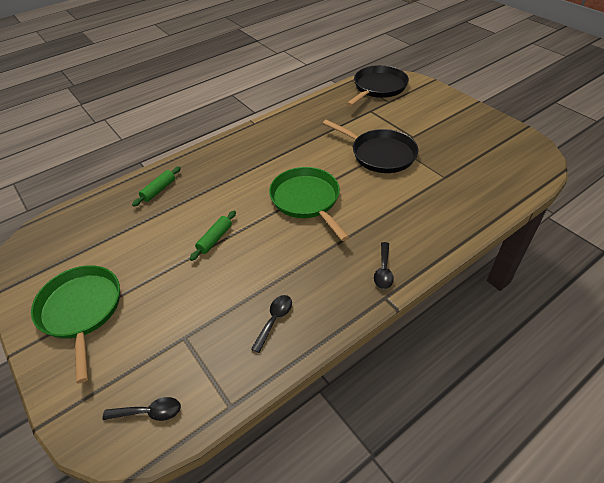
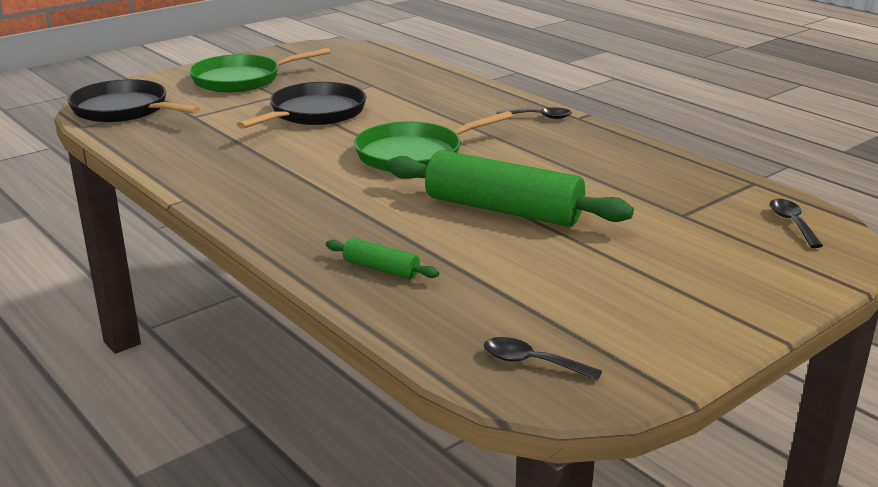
camera: 95 degrees left, 20 degrees down
(81, 310) = (677, 295): green pan -> green pan (241, 80)
(215, 239) = (503, 210): green rolling pin -> green rolling pin, size x2.24
(274, 320) = (633, 167): black spoon -> black spoon (532, 362)

